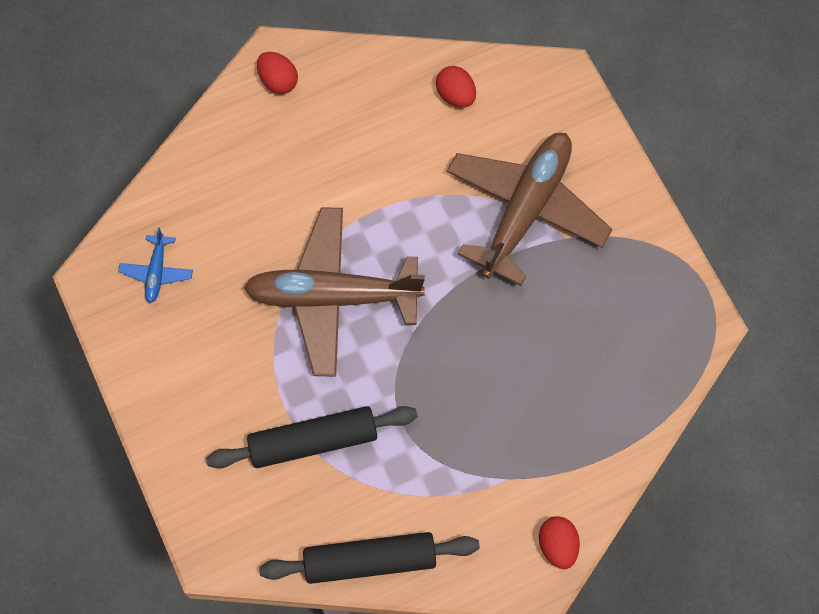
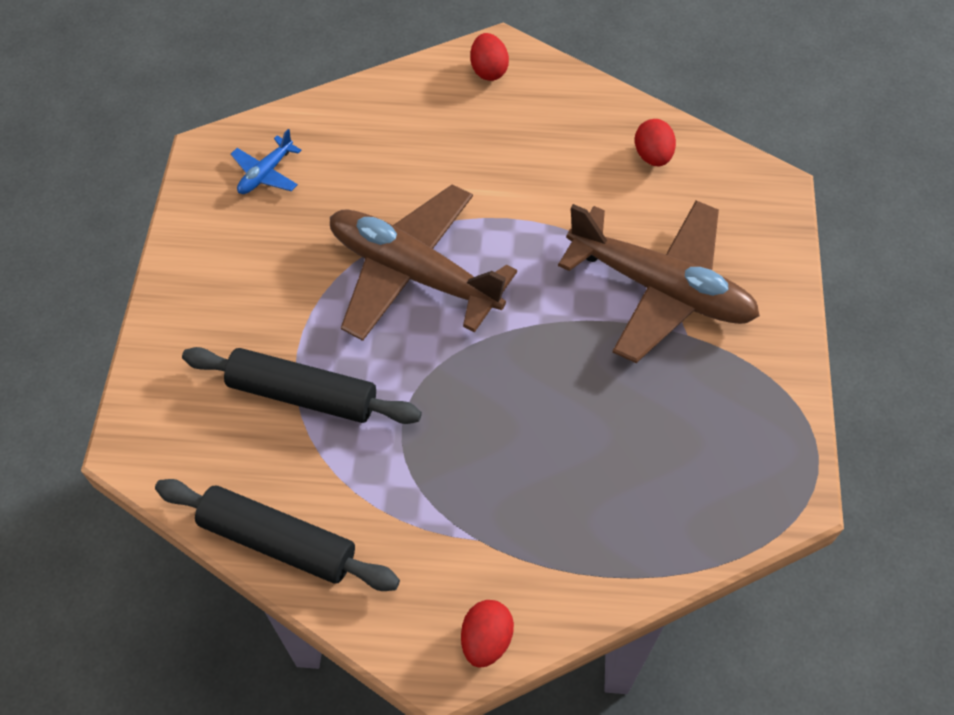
camera: 30 degrees right, 10 degrees down
(525, 210) = (660, 288): brown plane -> brown plane turned 60 degrees clockwise

